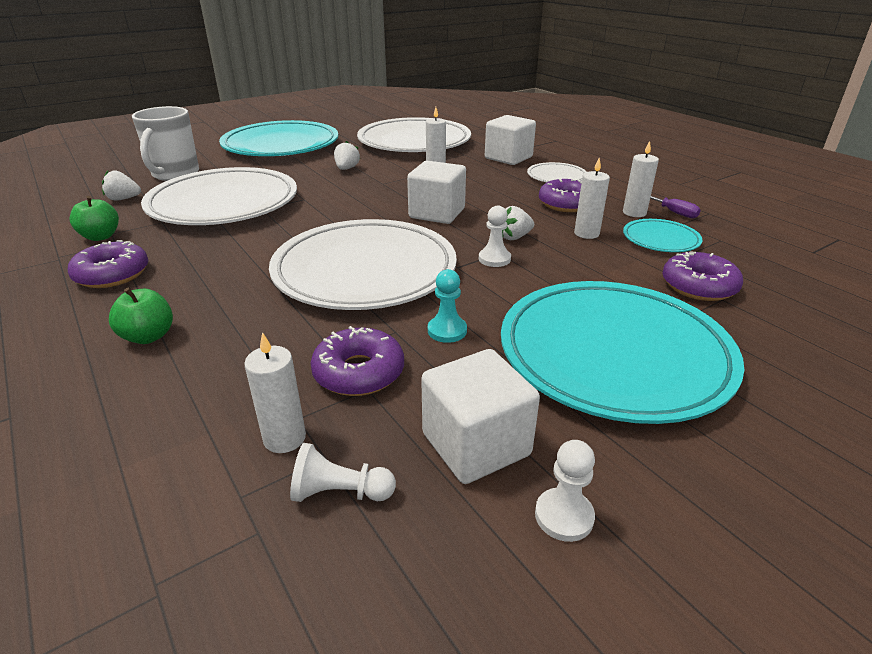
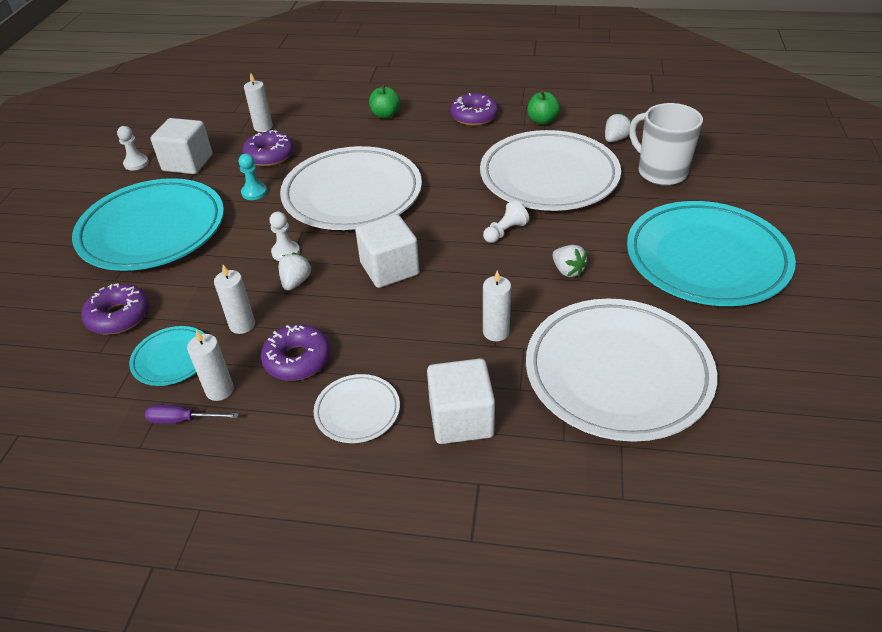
camera: 135 degrees right, 10 degrees up
(340, 492) = (221, 129): white pawn -> white pawn (505, 232)

